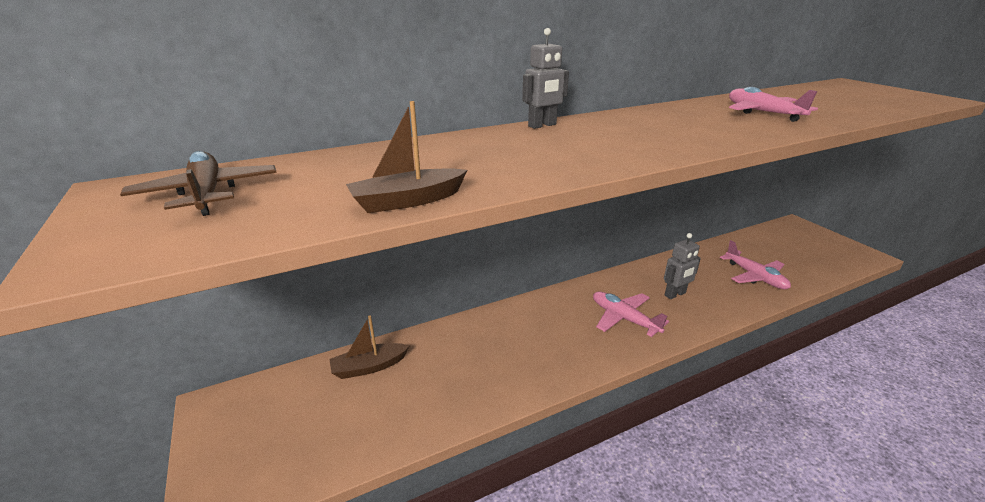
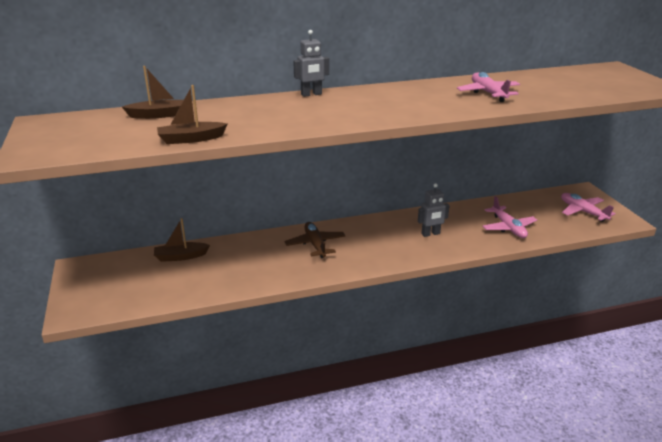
camera: 10 degrees right, 0 degrees up
(207, 194) = (85, 127): brown plane -> brown plane (315, 244)
(333, 165) = (159, 115): none -> brown boat
(624, 318) = (378, 246): pink plane -> pink plane (582, 211)

